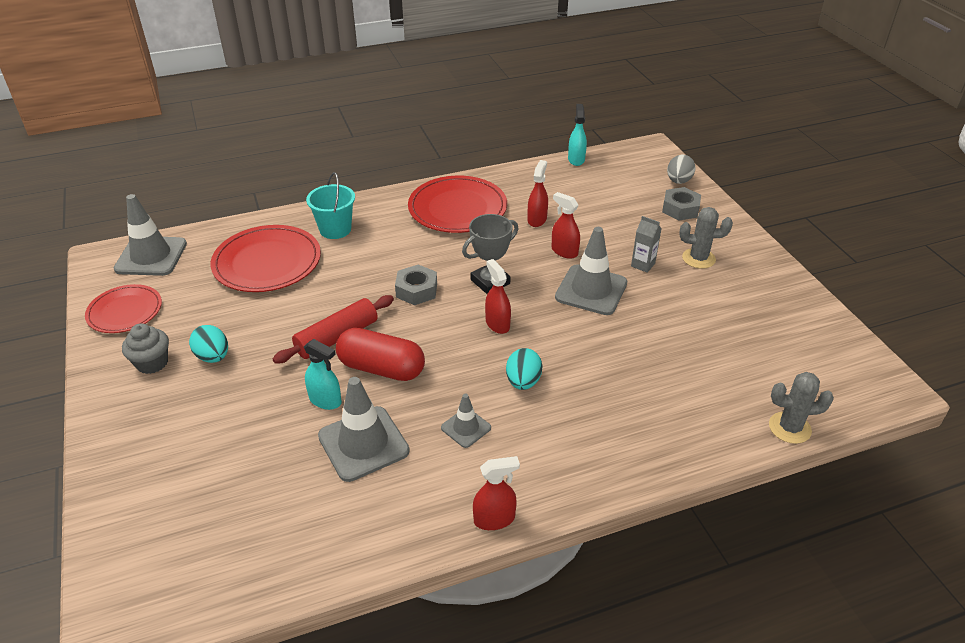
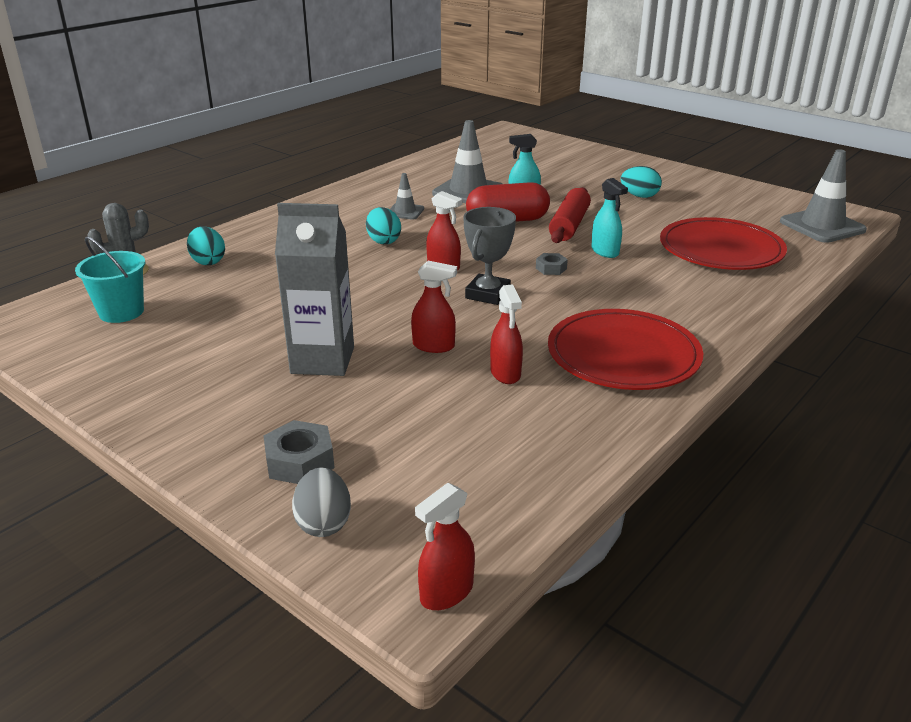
camera: 150 degrees right, 10 degrees down
(125, 311) = (754, 197): red plate -> none
(152, 363) = (673, 184): grey cupcake -> none
(335, 229) = (716, 290): turquoise bucket -> turquoise bucket (121, 312)
(416, 290) = (551, 268): grey nut -> grey nut, size x0.61
(494, 519) = (347, 188): red spray bottle -> red spray bottle (446, 592)
(576, 159) = (546, 503): turquoise spray bottle -> turquoise spray bottle (605, 251)
(591, 290) = (370, 317): grey traffic cone -> none
(643, 265) = (322, 360): grey carton -> grey carton, size x2.09
(698, 258) = (247, 390): grey cactus -> none
(706, 414) = (208, 261): none -> turquoise egg

